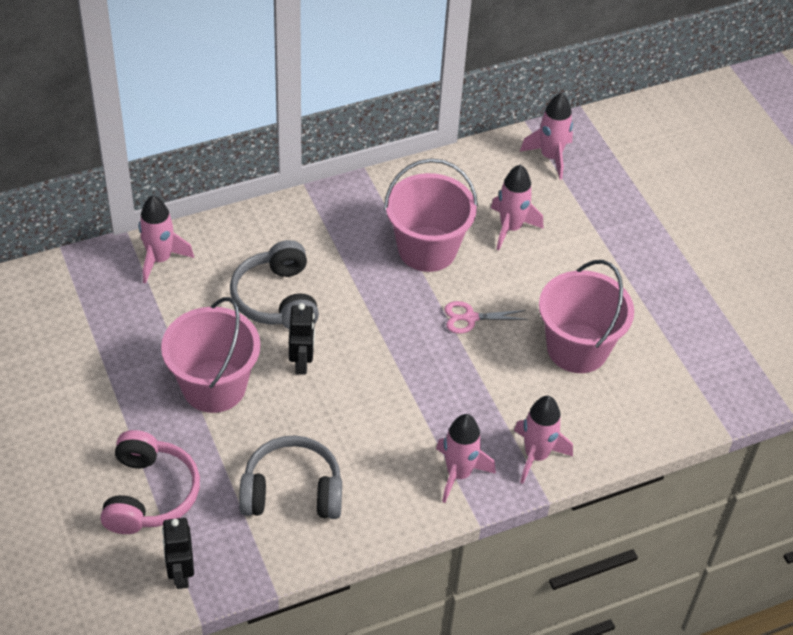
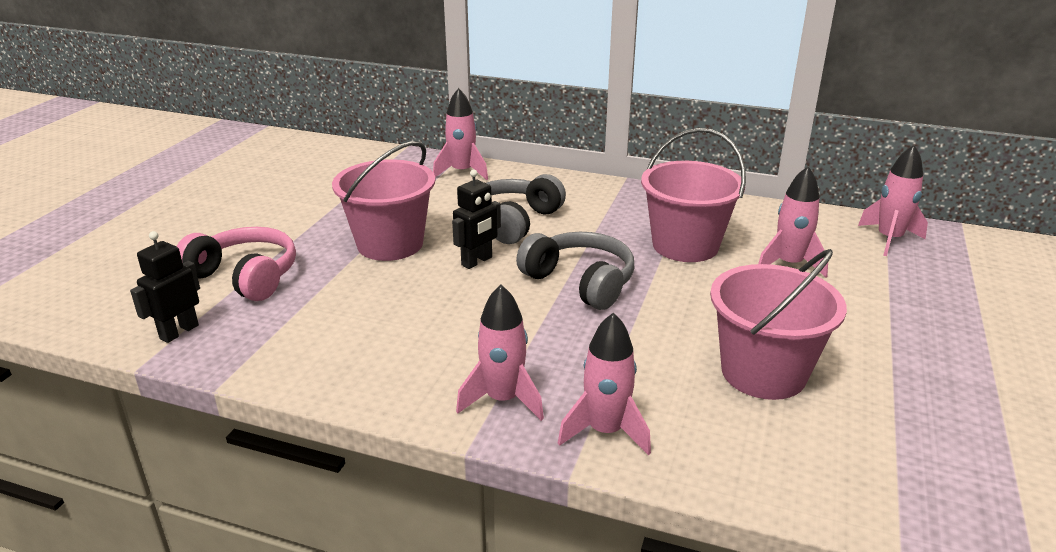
camera: 45 degrees right, 20 degrees down
(149, 494) = (245, 276): pink headphones -> pink headphones turned 105 degrees counterclockwise
(292, 491) = (342, 330): grey headphones -> grey headphones (580, 282)
(470, 318) = (670, 301): pink scissors -> none

